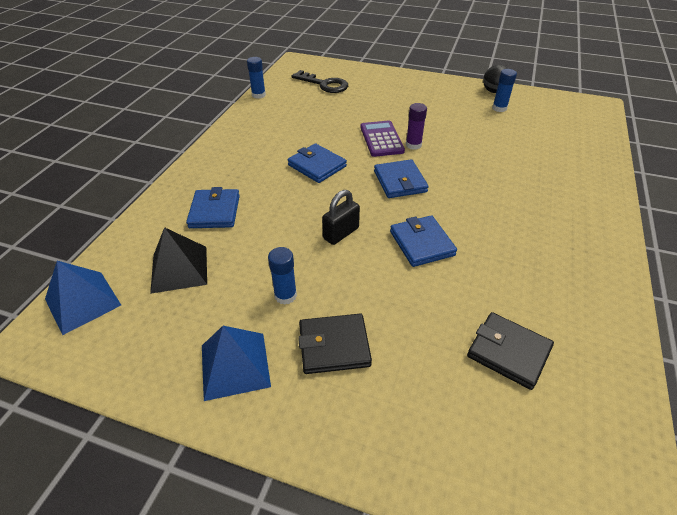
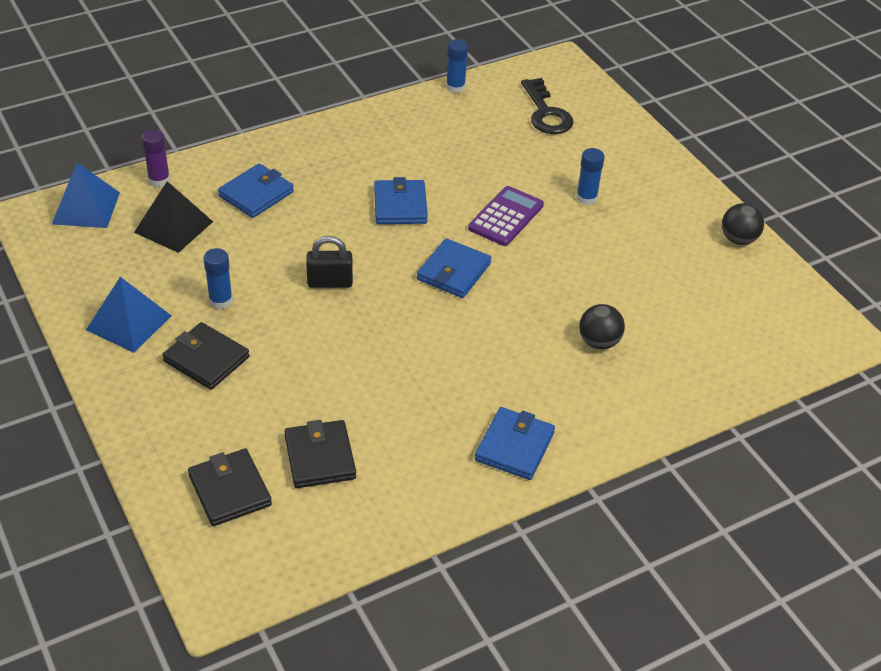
camera: 40 degrees right, 0 degrees up
(413, 145) = (529, 244): purple glue stick -> purple glue stick (159, 180)
(422, 243) = (384, 337): blue wallet -> blue wallet (514, 446)
(497, 436) = (230, 490): none -> black wallet
(499, 108) = (704, 263): blue glue stick -> blue glue stick (586, 198)
(522, 170) = (599, 342): none -> black ball

